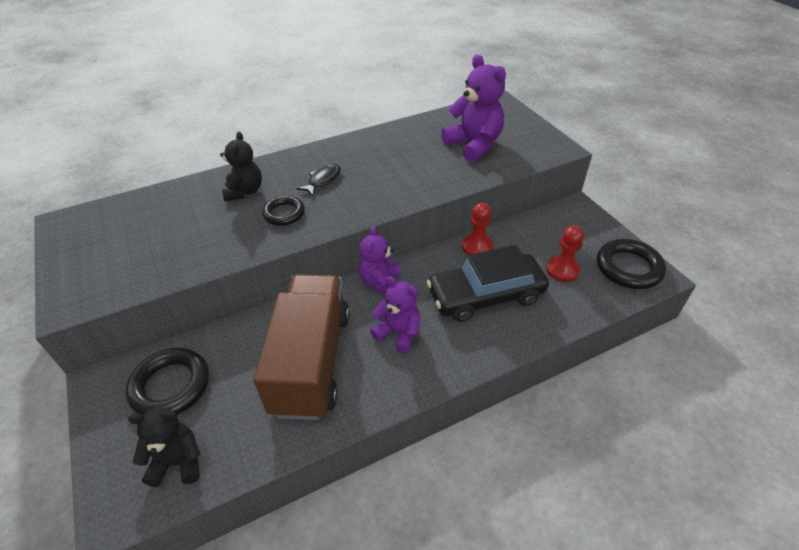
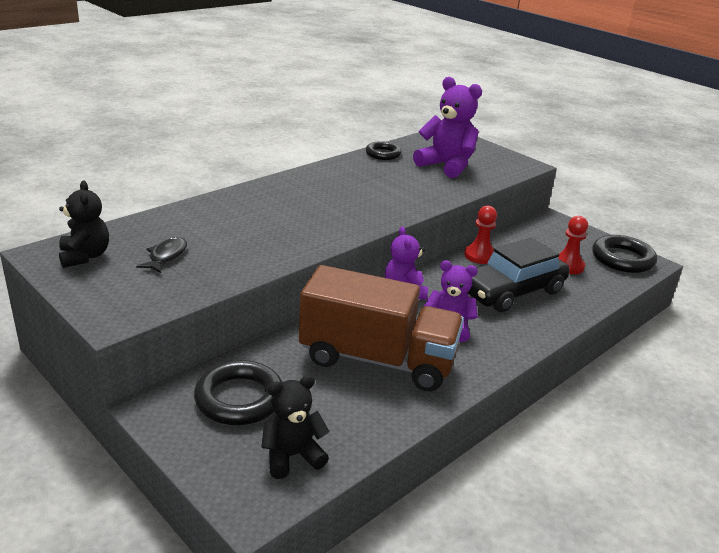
camera: 20 degrees left, 15 degrees down
(244, 191) = (239, 214): black teddy bear -> black teddy bear (85, 256)
(284, 213) = (296, 228): black ring -> black ring (383, 154)
(312, 361) = (377, 359): brown truck -> brown truck turned 120 degrees clockwise
(323, 180) = (317, 200): black fish -> black fish (166, 256)

